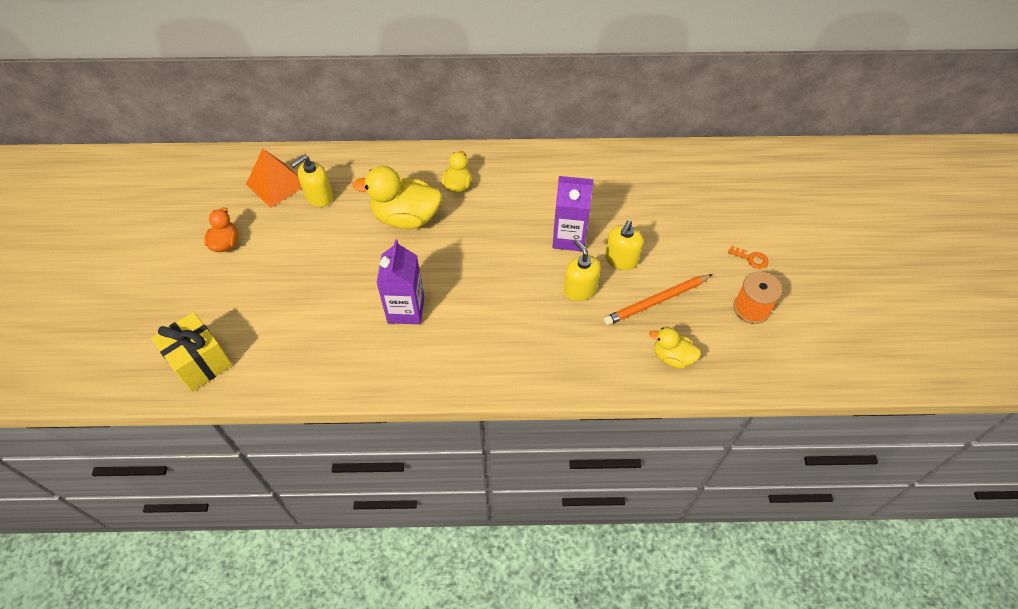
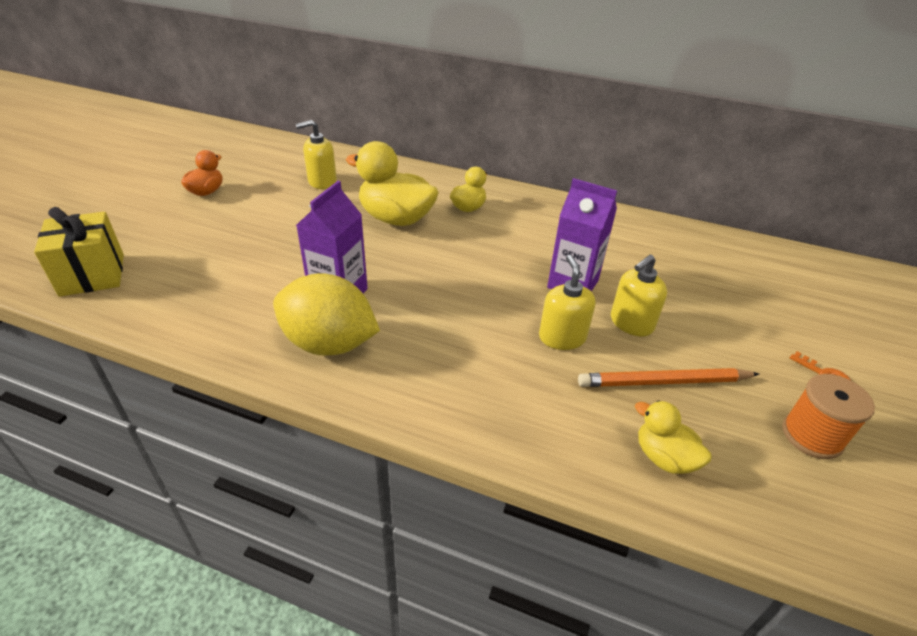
camera: 20 degrees right, 15 degrees down
(276, 184) = (290, 163): orange pyramid -> none
(425, 354) = (329, 344): none -> yellow lemon

